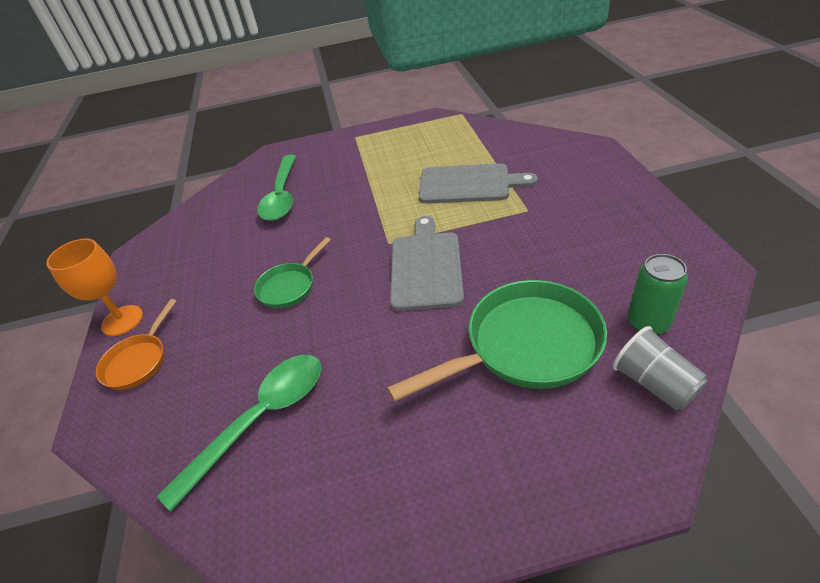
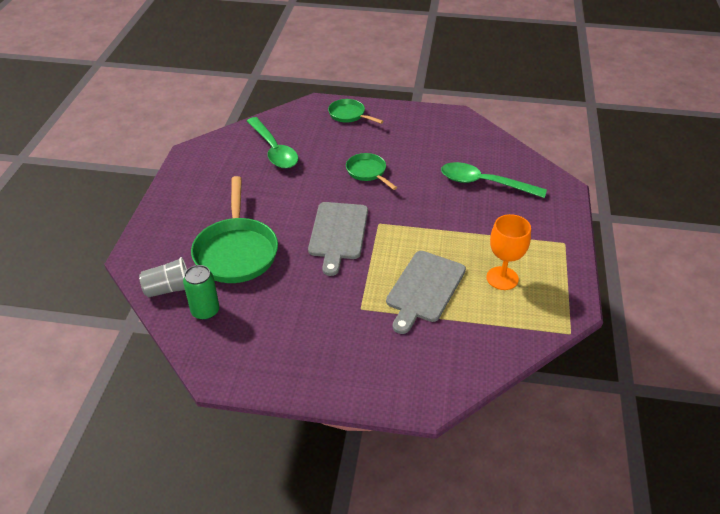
camera: 105 degrees right, 0 degrees up
(122, 320) = (388, 110): orange goblet -> orange goblet (502, 278)
(138, 361) = (349, 115): orange pan -> green pan
(426, 267) = (338, 233): grey cutting board -> grey cutting board turned 75 degrees clockwise

